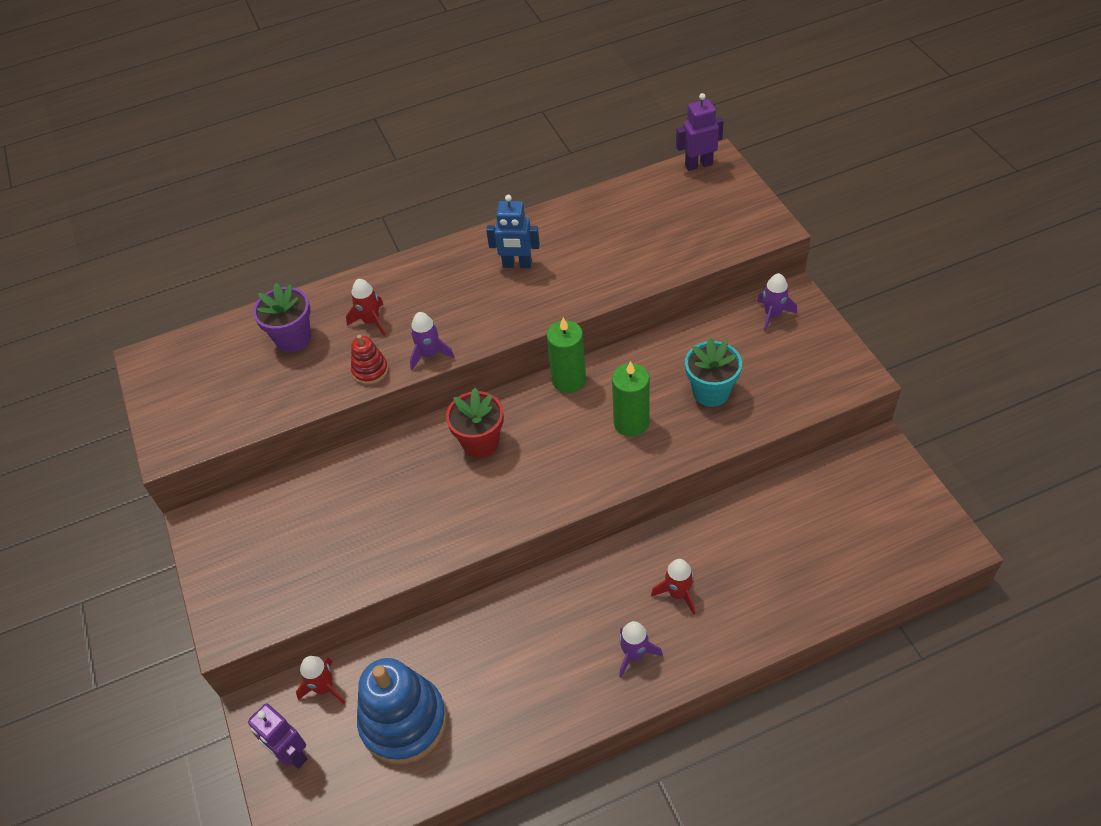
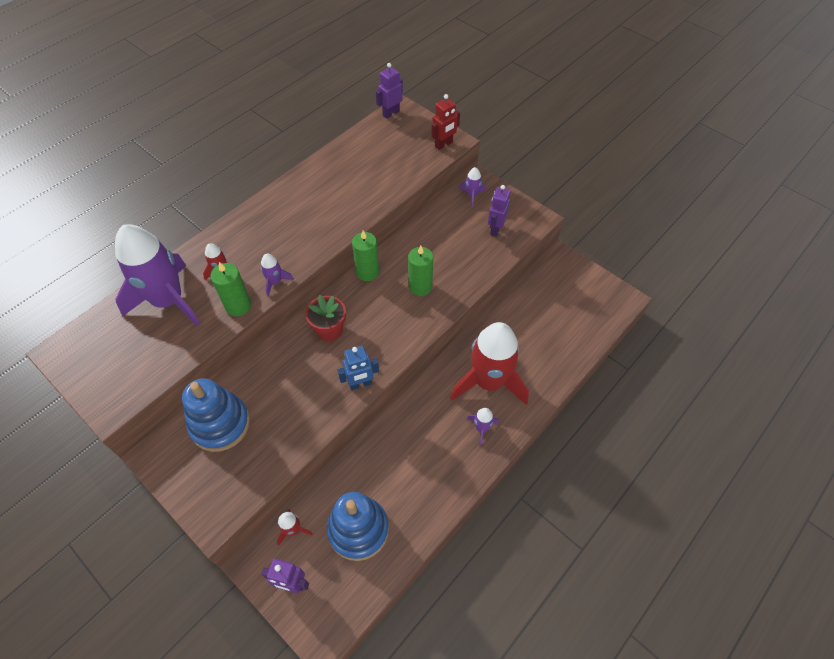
camera: 30 degrees left, 5 degrees up
(291, 515) = (220, 424): none -> blue stacking toy
(293, 338) = (169, 301): purple flower pot -> purple rocket
(370, 370) = (238, 306): red stacking toy -> green candle
(517, 264) = (305, 206): blue robot -> blue robot (360, 384)
(678, 593) = (489, 382): red rocket -> red rocket, size x2.46
(711, 392) = (459, 253): turquoise flower pot -> none
(752, 229) = (444, 144): none -> red robot
(783, 374) = (495, 229): none -> purple robot

